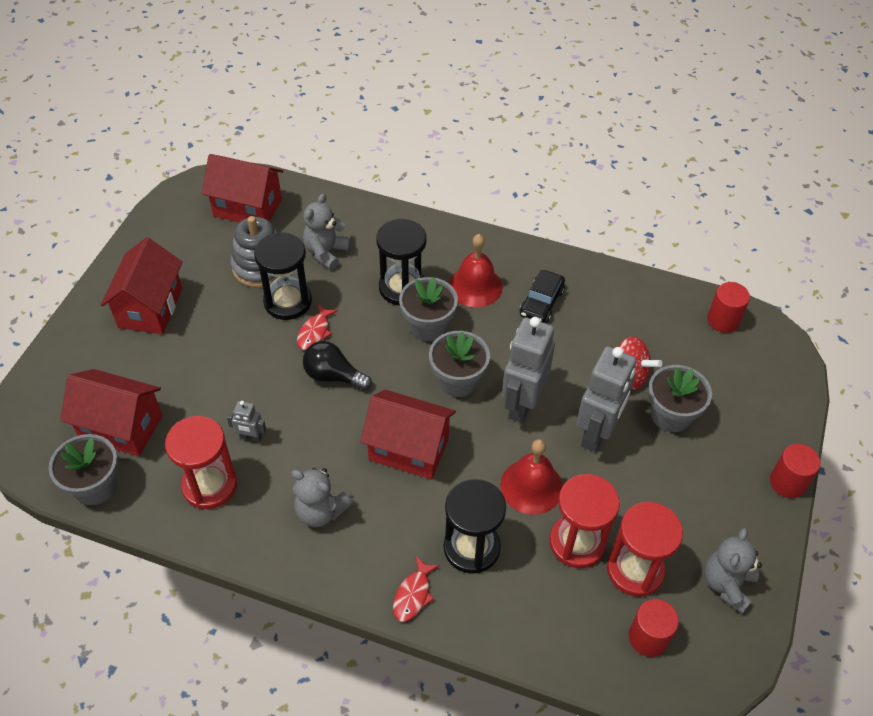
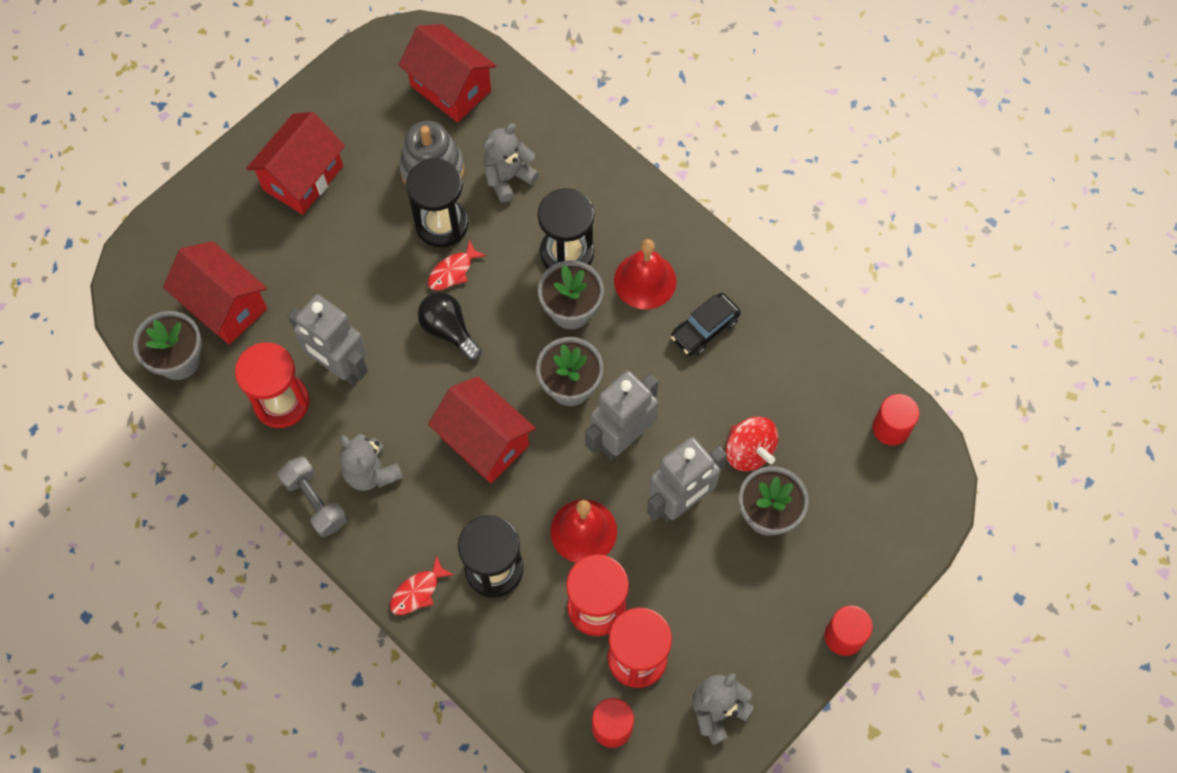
camera: 25 degrees right, 15 degrees up
(250, 437) = (340, 366): grey robot -> grey robot, size x2.18
(280, 556) = (315, 502): none -> grey dumbbell

